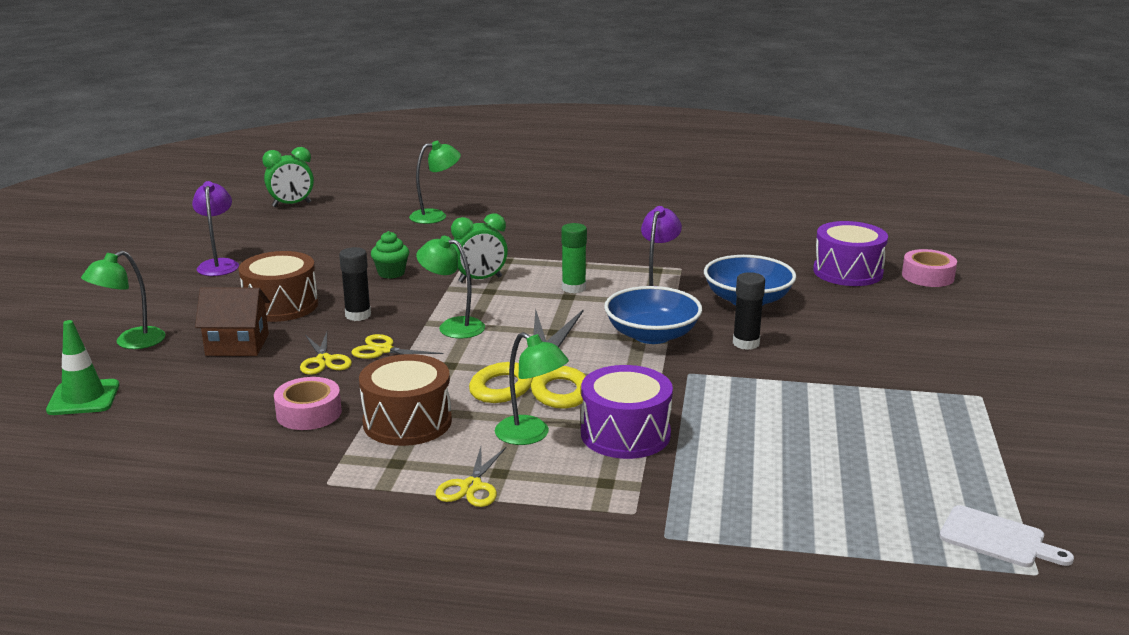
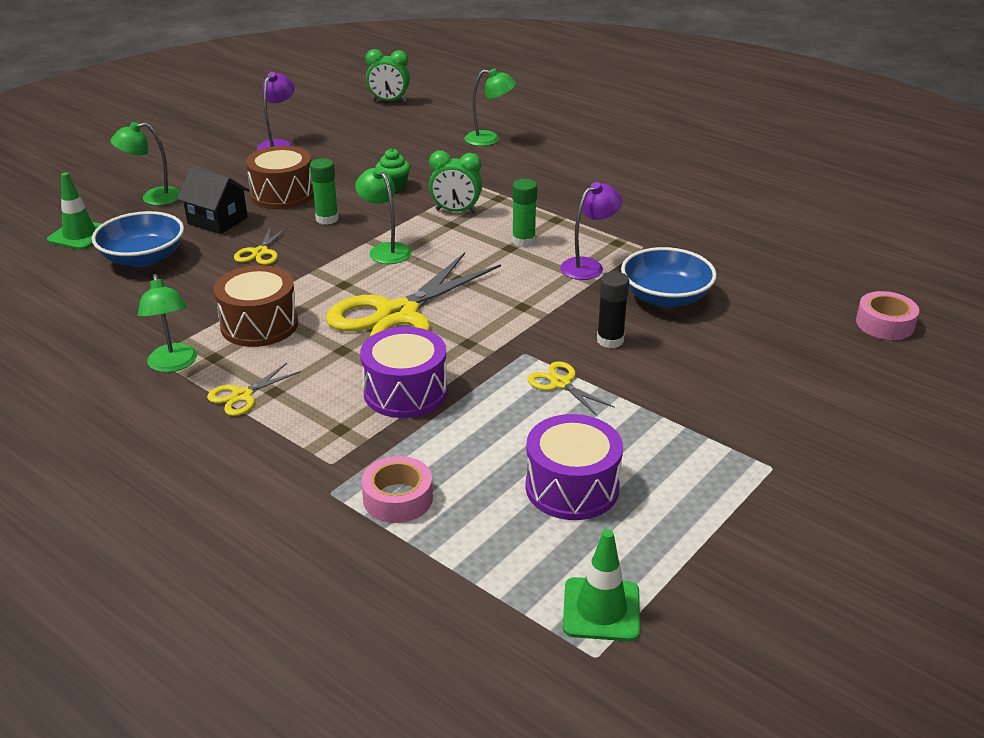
camera: 30 degrees right, 10 degrees up
(237, 345) = (217, 220): brown house -> black house
(309, 413) = (202, 294): pink tape -> pink tape (398, 498)
(358, 315) = (327, 219): black glue stick -> green glue stick
(383, 350) = (311, 256): yellow scissors -> yellow scissors (560, 383)
(531, 435) = (333, 367): green lamp -> green lamp (173, 365)
(652, 335) = (536, 306): blue bowl -> blue bowl (143, 258)
(847, 272) = (803, 295): purple drum -> purple drum (572, 487)
(997, 539) = (601, 609): white cutting board -> green traffic cone

